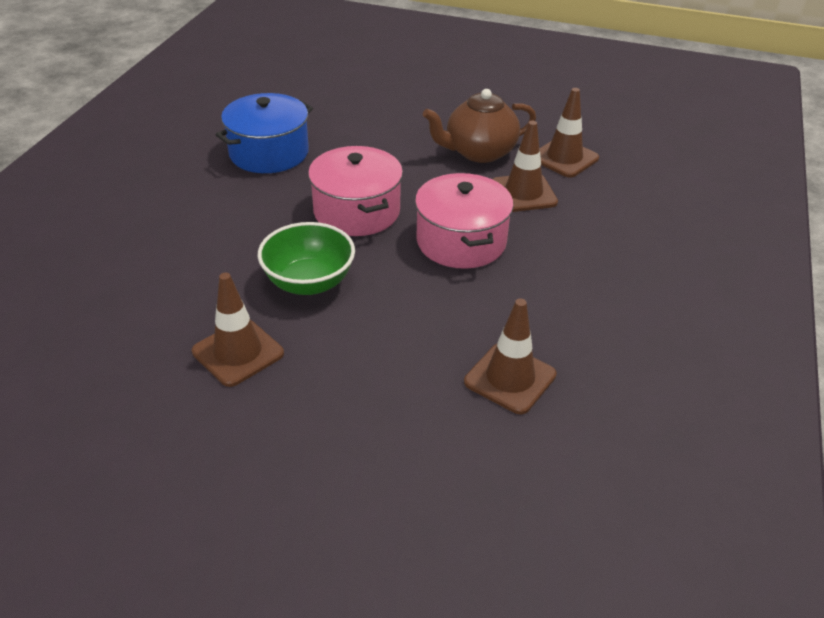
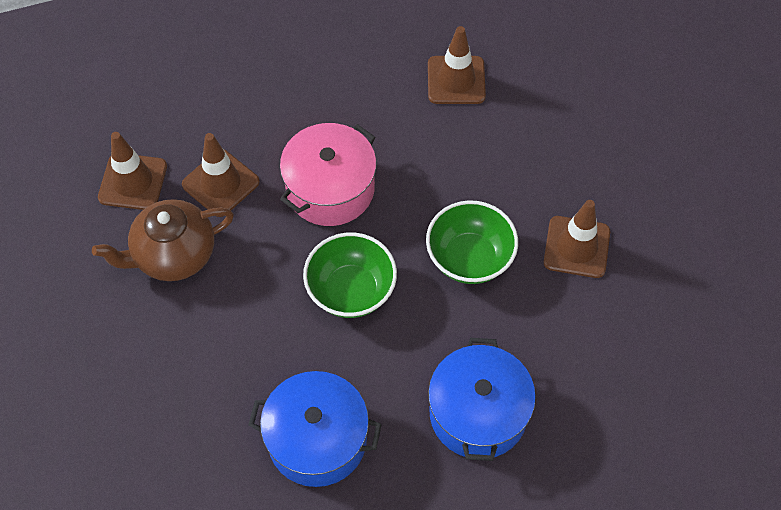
camera: 125 degrees left, 20 degrees up
(188, 222) = (478, 413): none -> blue pot
(357, 211) = (351, 291): pink pot -> green bowl
(479, 152) = (173, 255): brown teapot -> brown teapot turned 120 degrees clockwise

